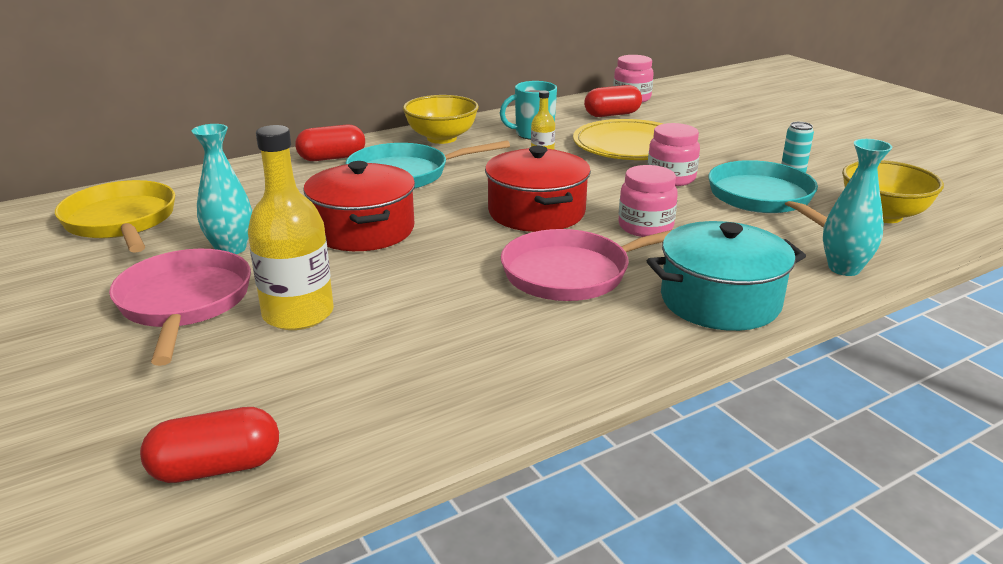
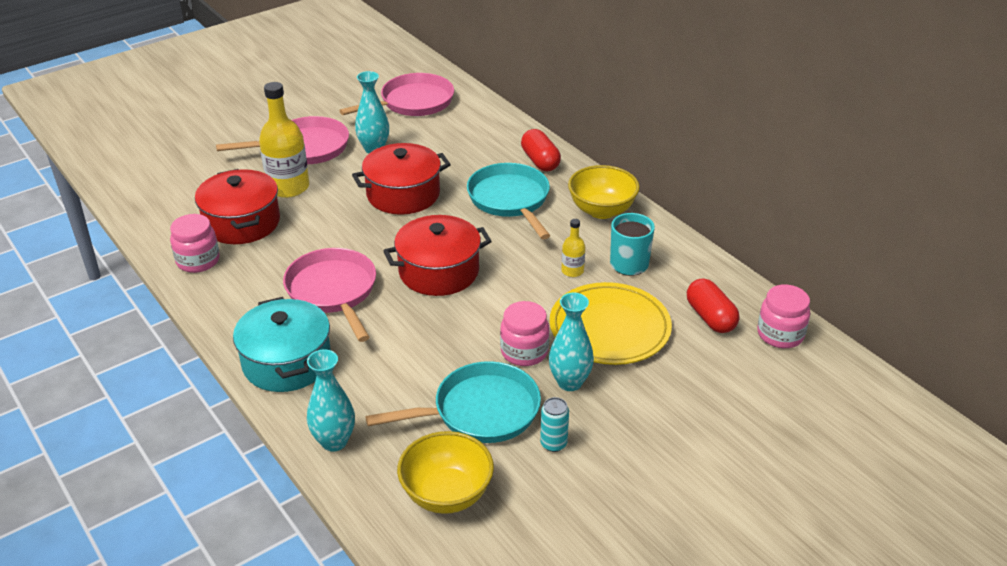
camera: 85 degrees right, 10 degrees up
(121, 222) = (412, 102): yellow pan -> pink pan
(216, 467) = (154, 189): red capsule -> none
(385, 352) = (242, 223): none -> red pot
(645, 227) = (413, 330): pink jar -> pink jar (198, 261)
(709, 163) = (569, 382): none -> turquoise vase

